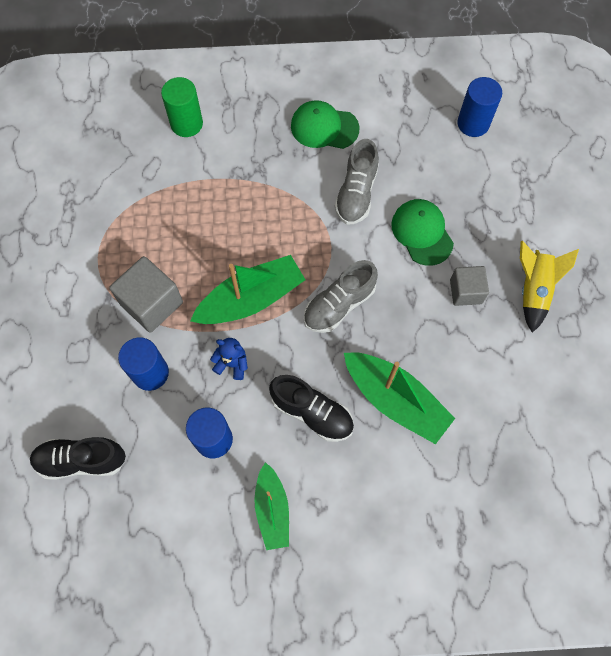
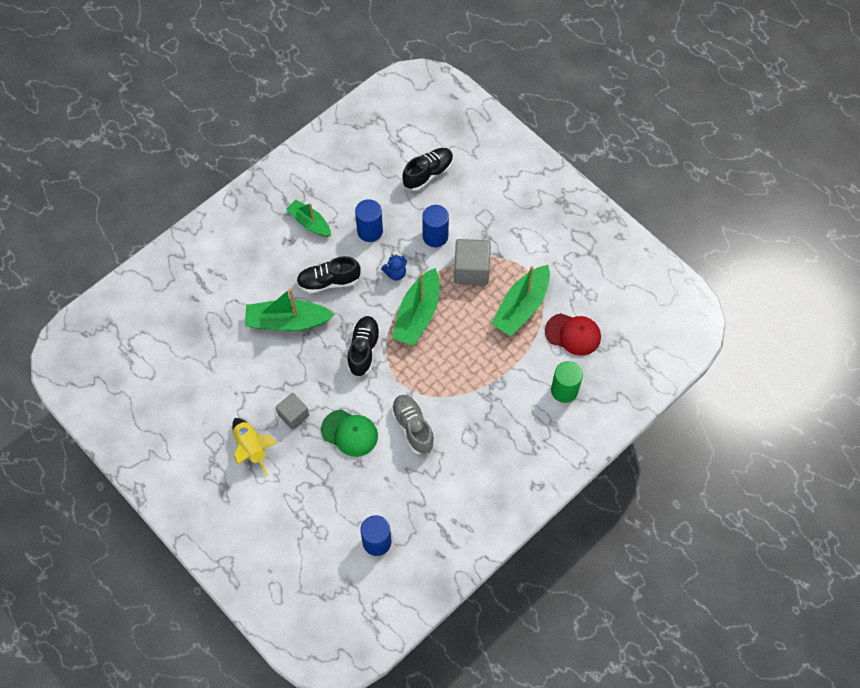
camera: 140 degrees right, 5 degrees down
(124, 165) = (573, 334): none -> red cap
(143, 227) = (521, 307): none -> green boat
(324, 127) = (474, 458): green cap -> none
(339, 305) = (363, 350): grey shoe -> black shoe

